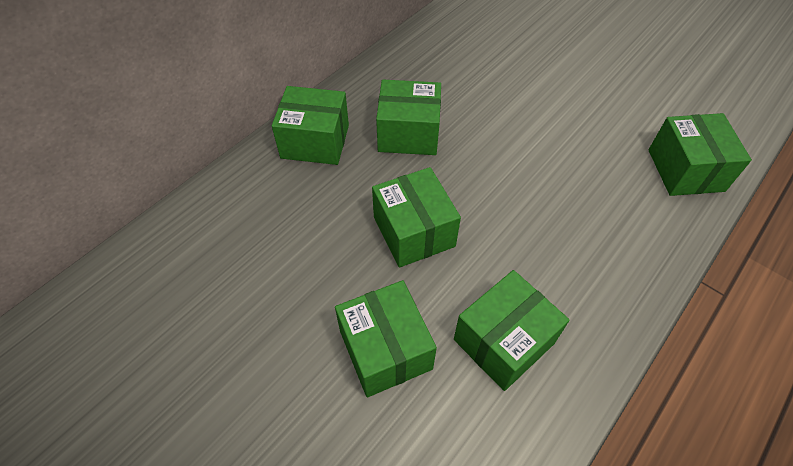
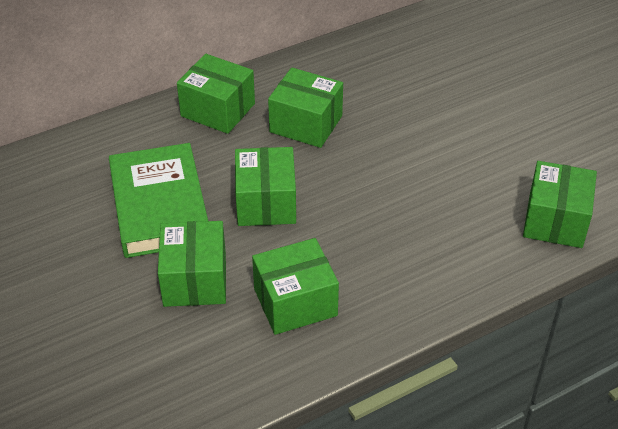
camera: 20 degrees right, 10 degrees down
(305, 269) = (159, 206): none -> green book

